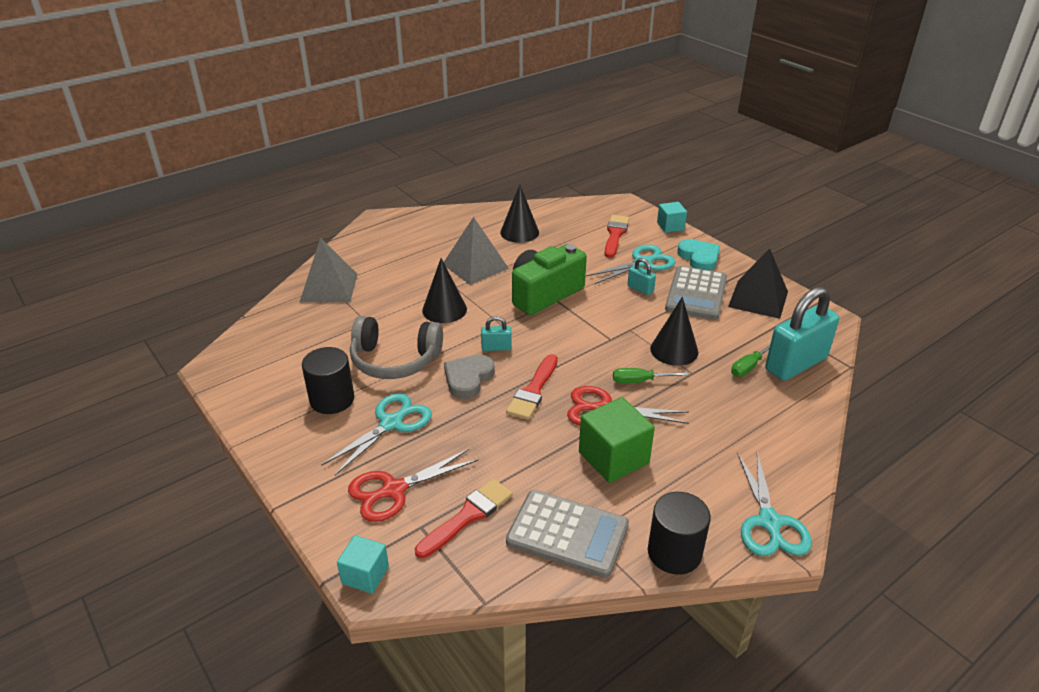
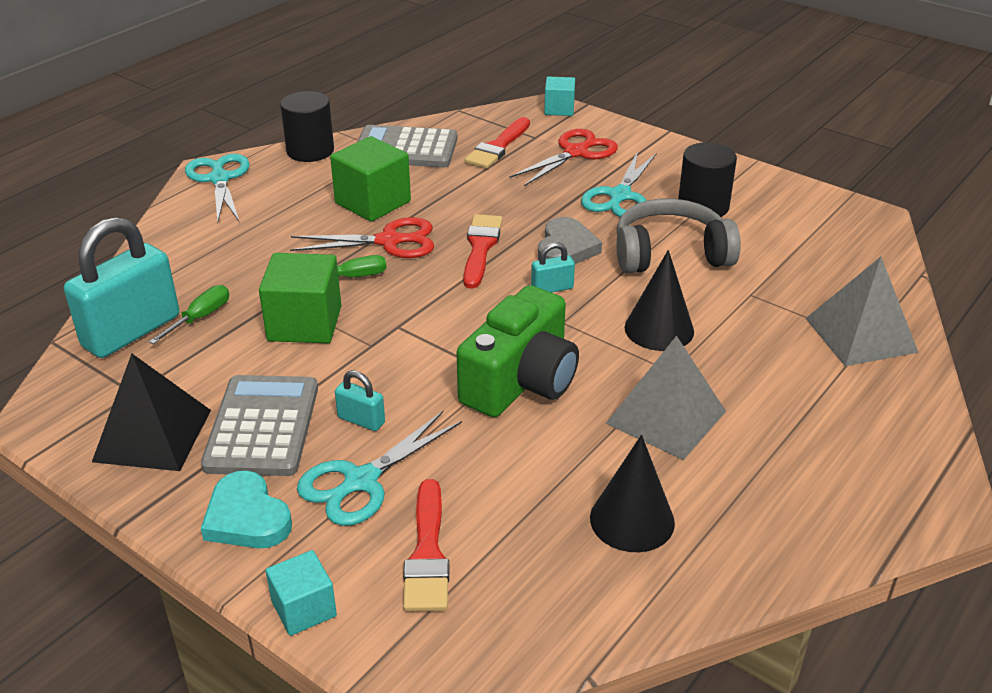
camera: 165 degrees right, 0 degrees up
(674, 350) = (304, 323): black cone -> green cube

